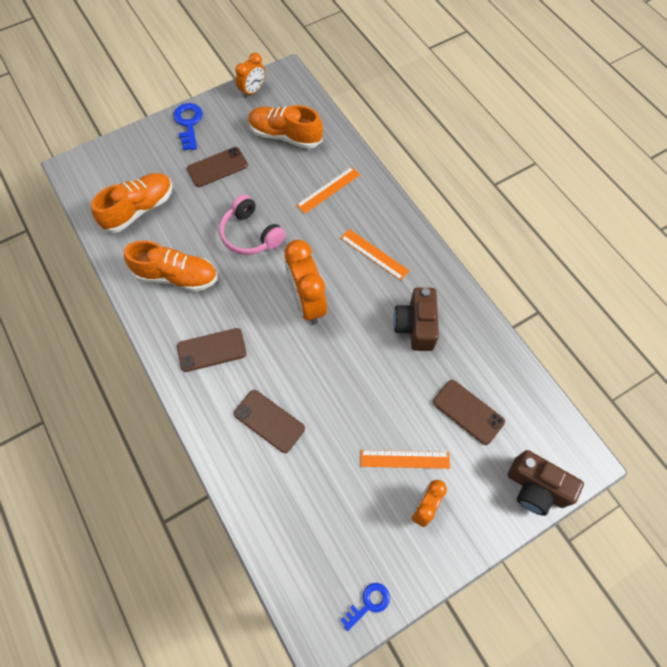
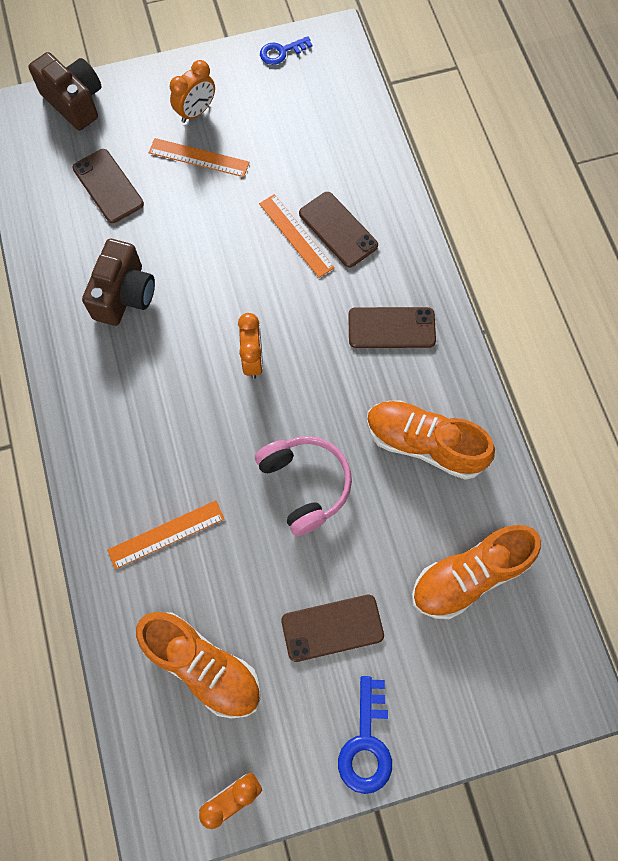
camera: 165 degrees left, 5 degrees up
(307, 303) = (253, 360): orange clock -> orange clock, size x0.58
(374, 254) = (138, 407): orange ruler -> orange ruler (296, 235)

